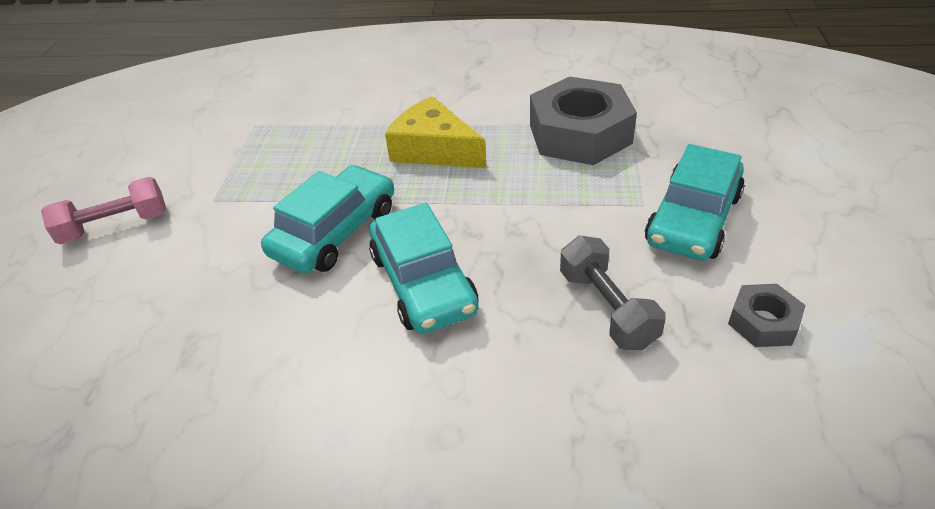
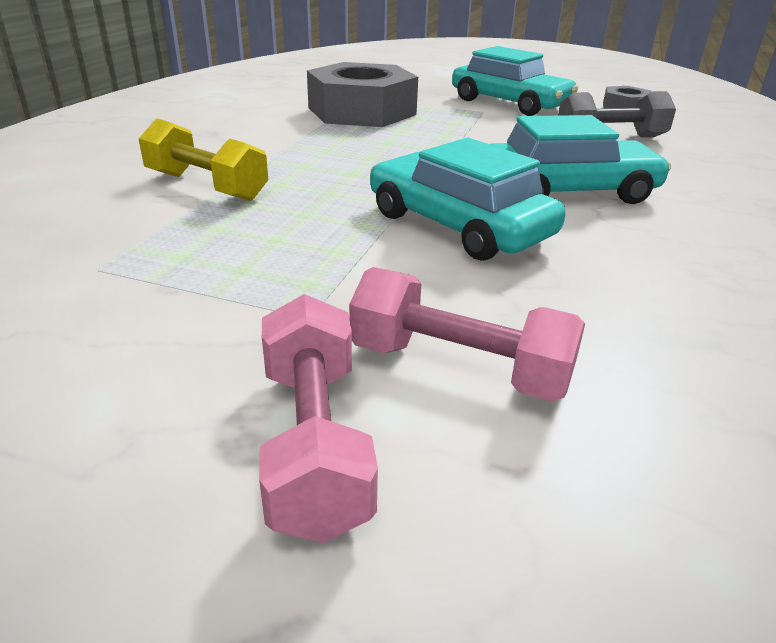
camera: 80 degrees left, 10 degrees down
(164, 257) = (459, 367): none -> pink dumbbell
(368, 118) = (206, 186): none -> yellow dumbbell
(434, 149) = (326, 162): yellow cheese -> none

